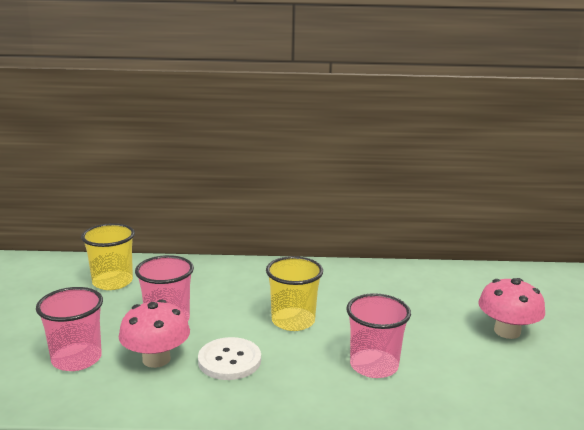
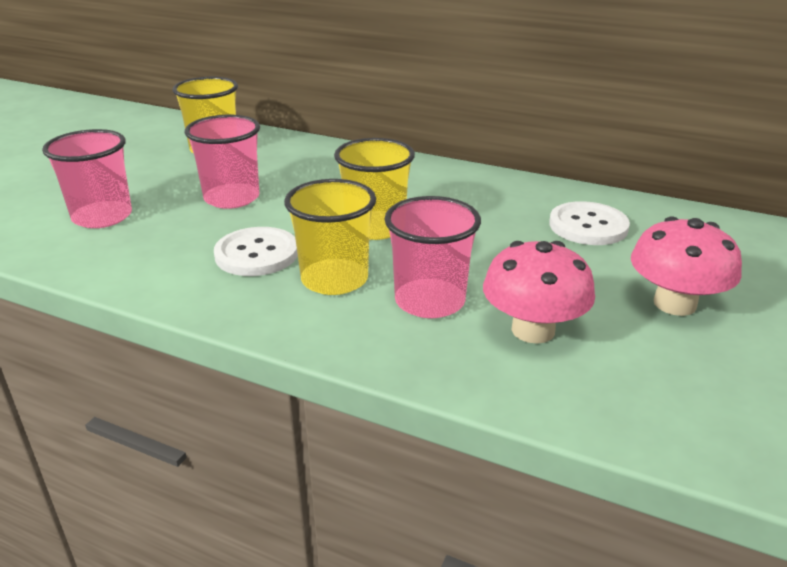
camera: 25 degrees right, 10 degrees up
(156, 359) = (180, 234): pink mushroom -> pink mushroom (533, 330)
(301, 366) = (334, 279): none -> yellow cup
(422, 290) = (588, 226): none -> white button

